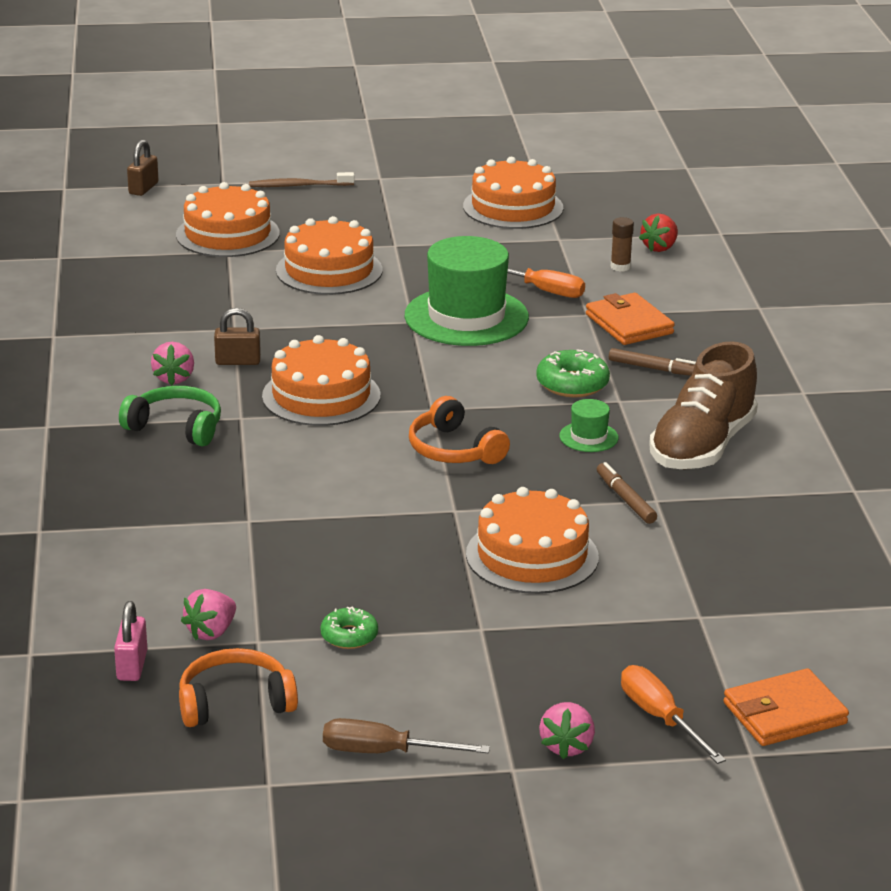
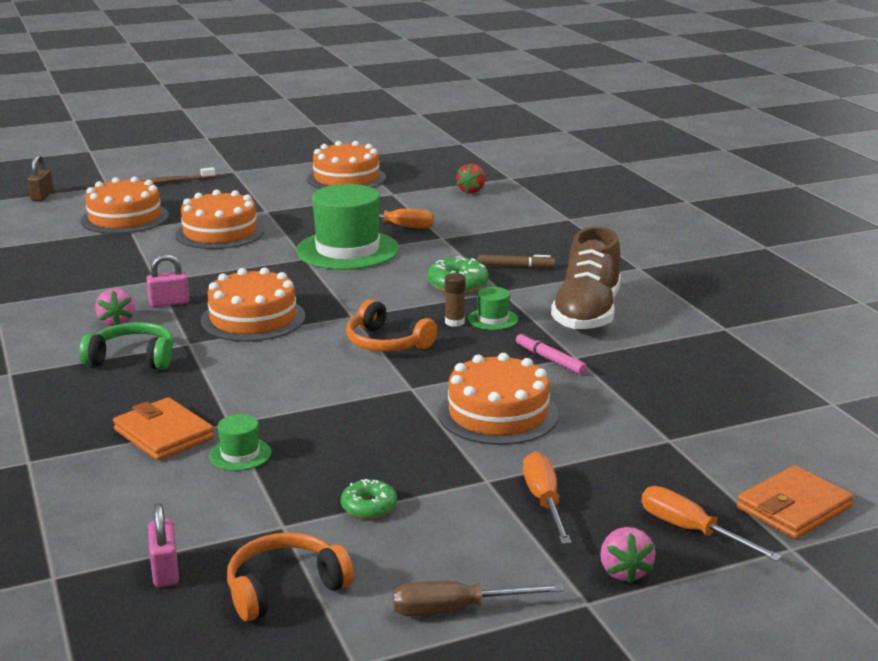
camera: 15 degrees left, 5 degrees down
(211, 632) = (234, 525): pink strawberry -> none
(238, 361) = (169, 303): brown padlock -> pink padlock
(245, 557) = (240, 454): none -> green hat
(527, 661) = (544, 501): none -> orange screwdriver
(620, 267) = (449, 205): brown glue stick -> brown glue stick (454, 322)
(625, 499) = (550, 359): brown marker -> pink marker
(629, 324) = (478, 240): orange wallet -> orange wallet (164, 434)

